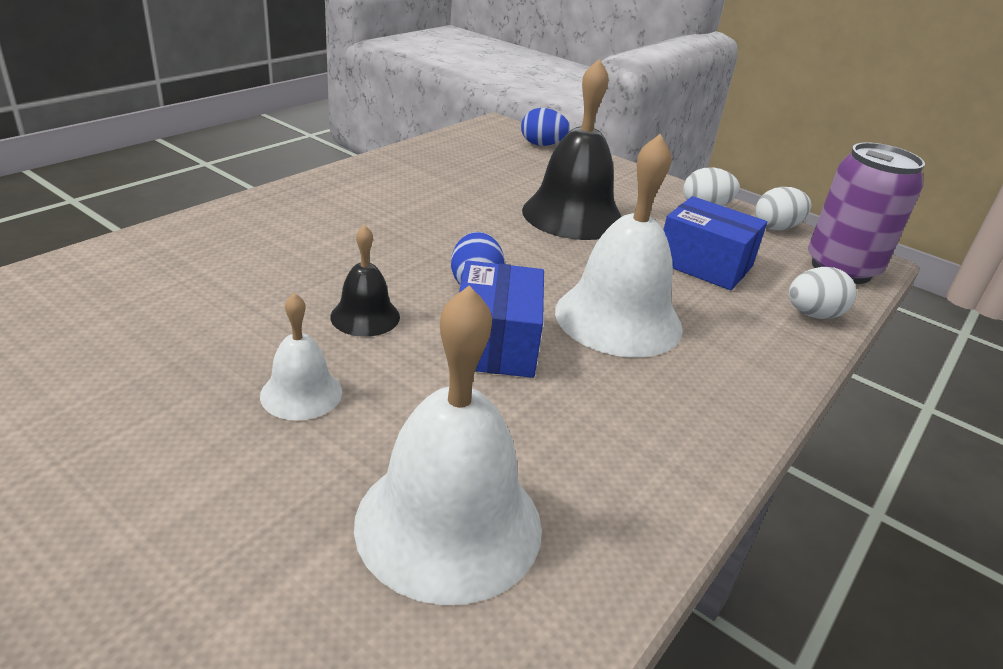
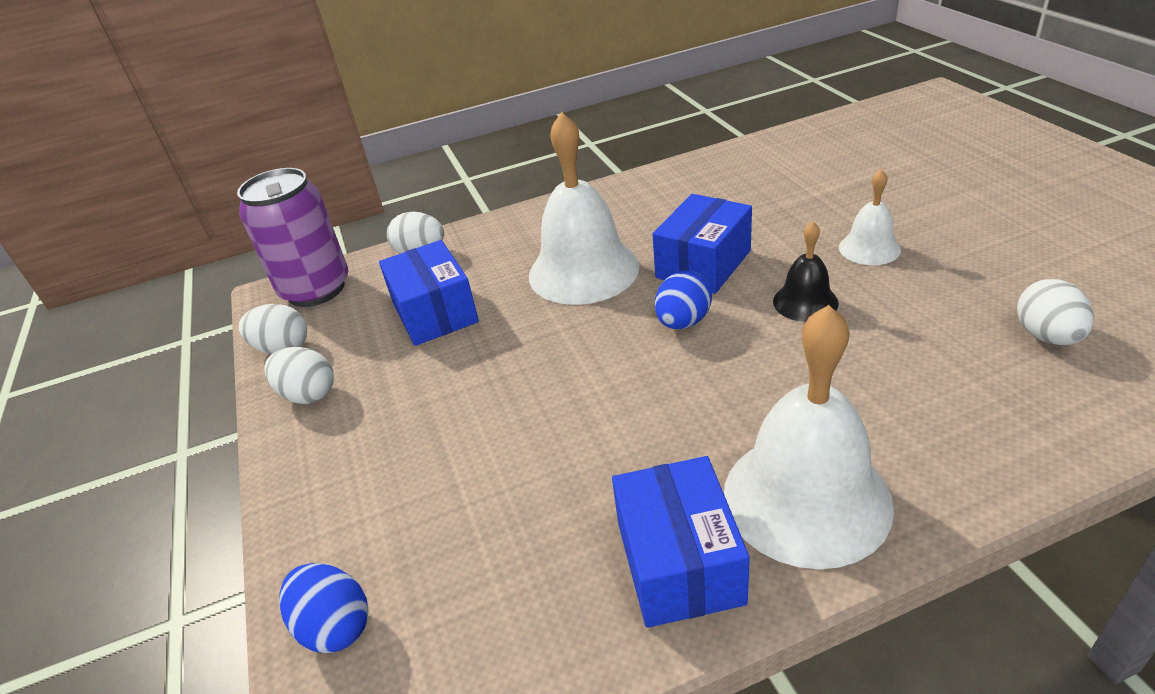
camera: 140 degrees left, 5 degrees up
(119, 314) = (1047, 336): none -> white egg
(394, 174) = (679, 562): none -> blue box
(449, 523) = (793, 179): white bell -> white bell (806, 498)
(572, 215) = (489, 407): black bell -> none

